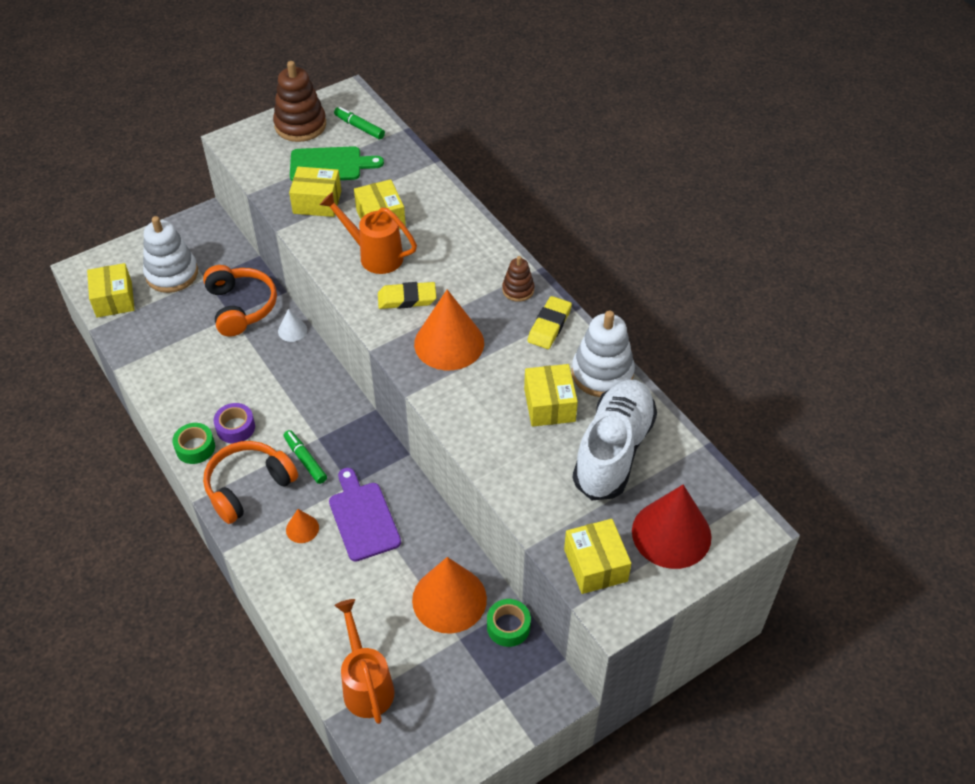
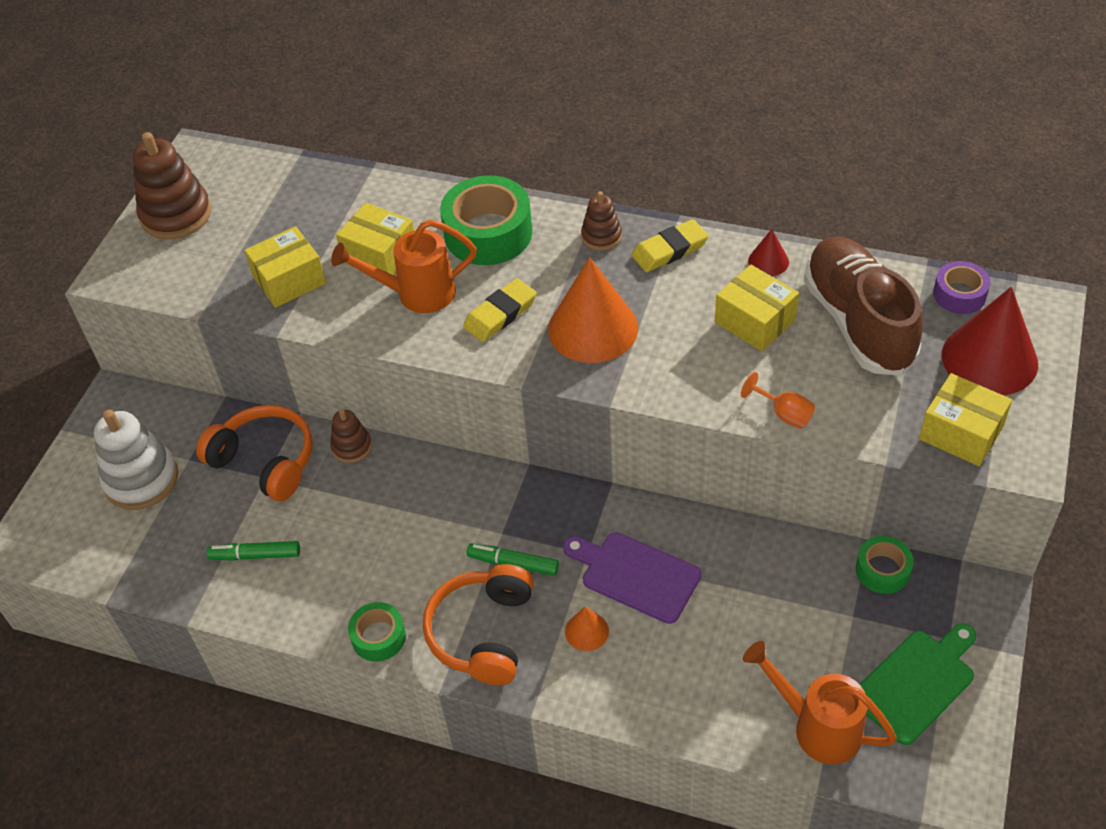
camera: 35 degrees left, 0 degrees up
(114, 299) = (99, 552): yellow box -> none
(235, 427) = (400, 585): purple tape -> purple tape (959, 294)
(292, 330) = (351, 447): white cone -> brown stacking toy
(330, 165) = (259, 235): green cutting board -> green cutting board (916, 683)
(359, 127) = (248, 179): green marker -> green marker (255, 555)
(449, 599) = (803, 587): orange cone -> none
(454, 245) = (488, 233): none -> green tape
(500, 474) = (784, 414): none -> orange goblet
(549, 325) = (669, 250): yellow eraser -> yellow eraser turned 75 degrees clockwise
(602, 373) = (768, 261): white stacking toy -> red cone
(613, 450) = (858, 322): white shoe -> brown shoe

